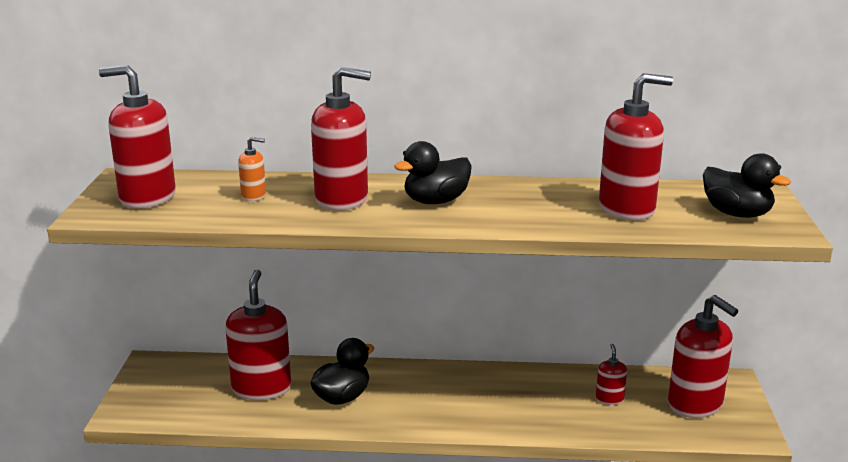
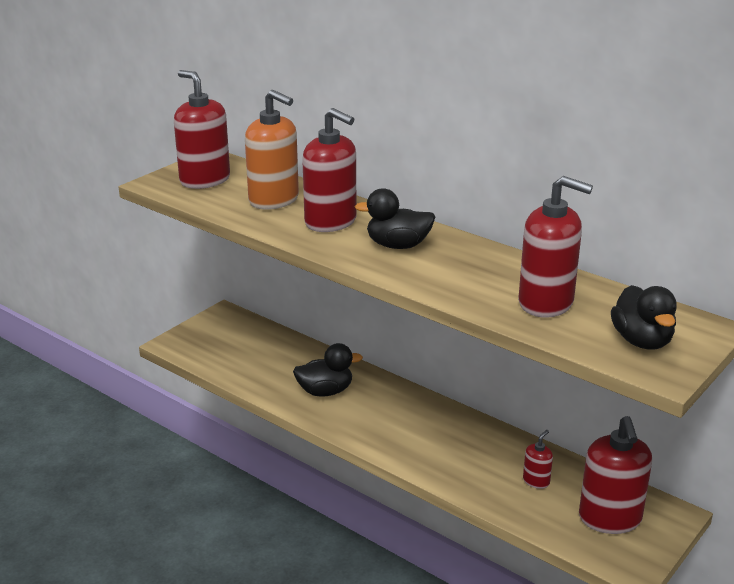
camera: 35 degrees right, 5 degrees up
(254, 196) = (274, 200): orange soap dispenser -> orange soap dispenser, size x2.14
(261, 388) = (277, 361): red soap dispenser -> none

